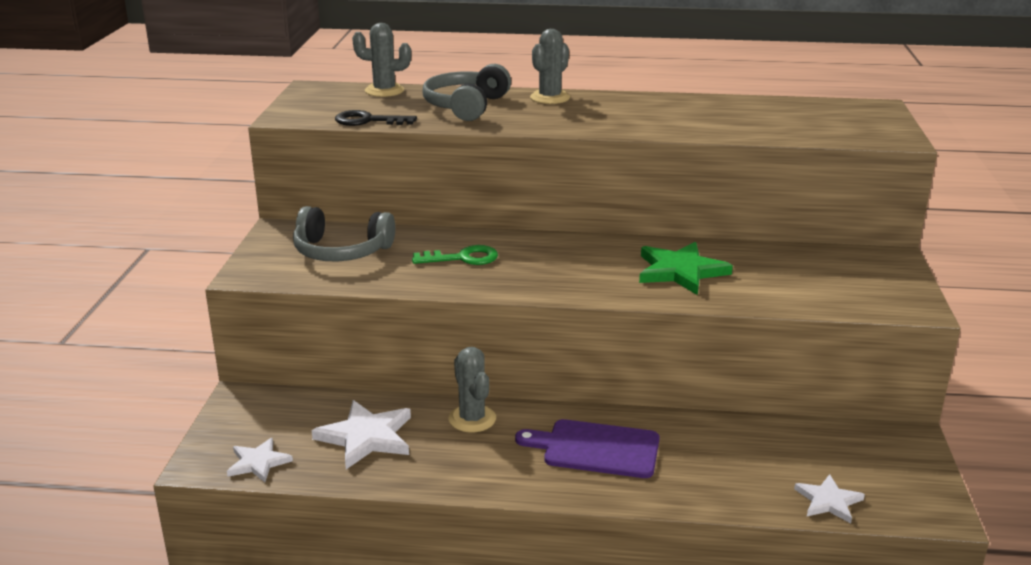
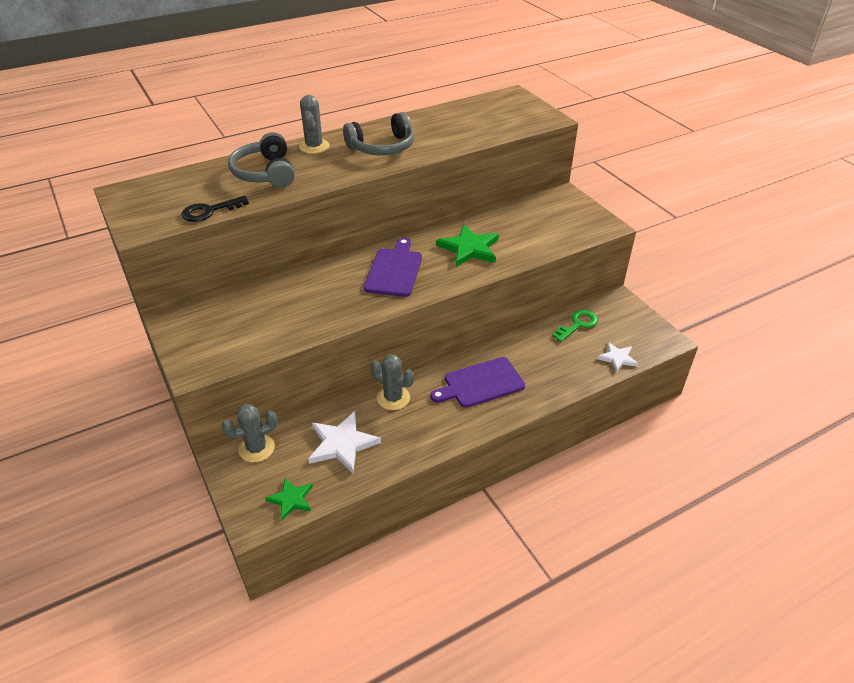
camera: 35 degrees left, 15 degrees up
(258, 462) = (291, 499): white star -> green star
(341, 251) = (241, 320): grey headphones -> grey headphones (382, 147)
(384, 91) = (185, 177): grey cactus -> grey cactus (256, 448)
(463, 258) = (331, 291): green key -> green key (577, 324)
(559, 263) = (394, 270): none -> purple cutting board

